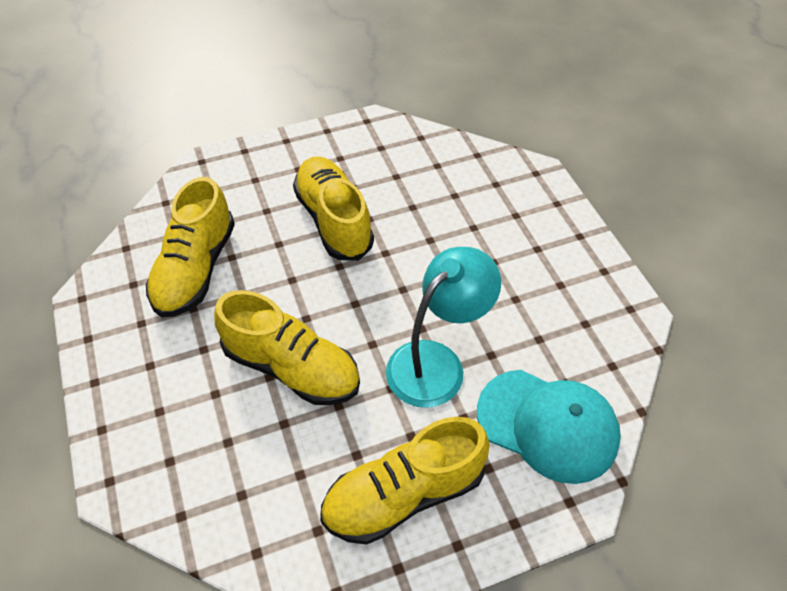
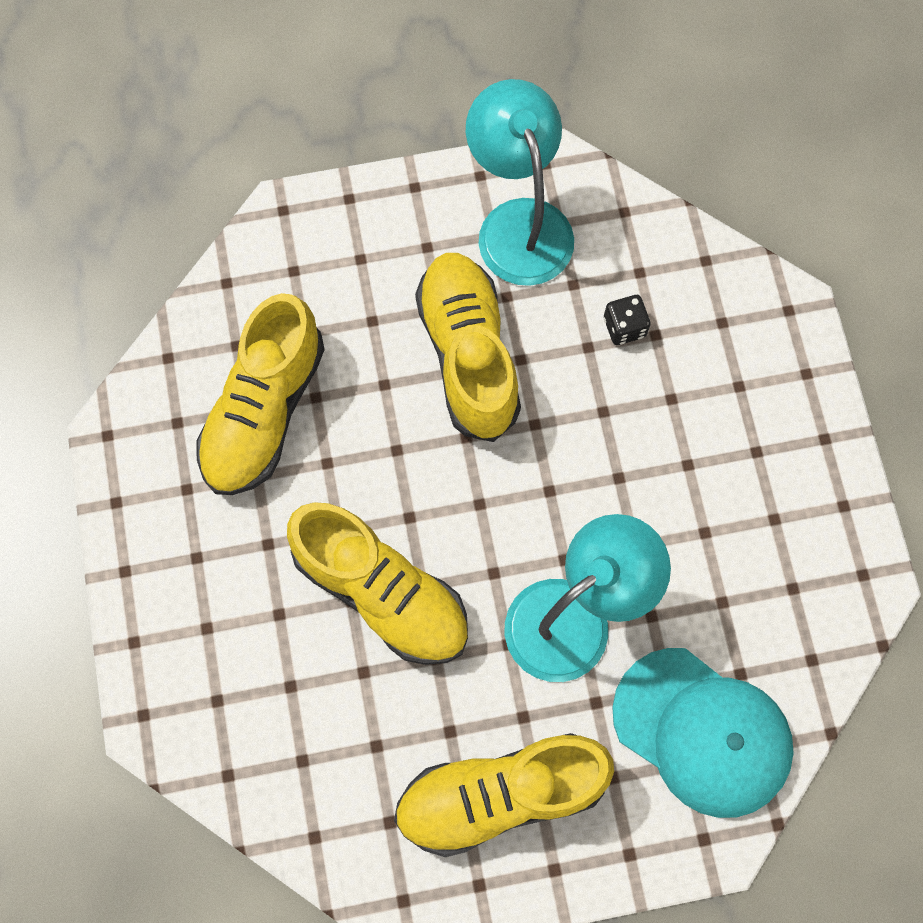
camera: 10 degrees right, 20 degrees up
(355, 150) = (519, 223): none -> turquoise lamp
(434, 193) = (624, 327): none -> black dice

